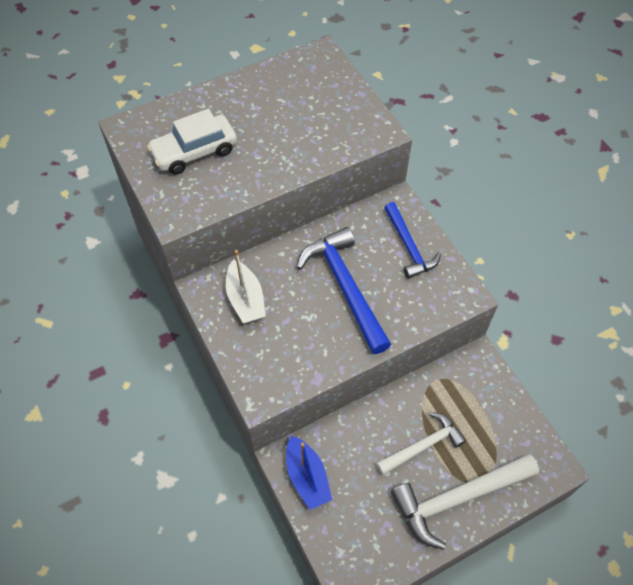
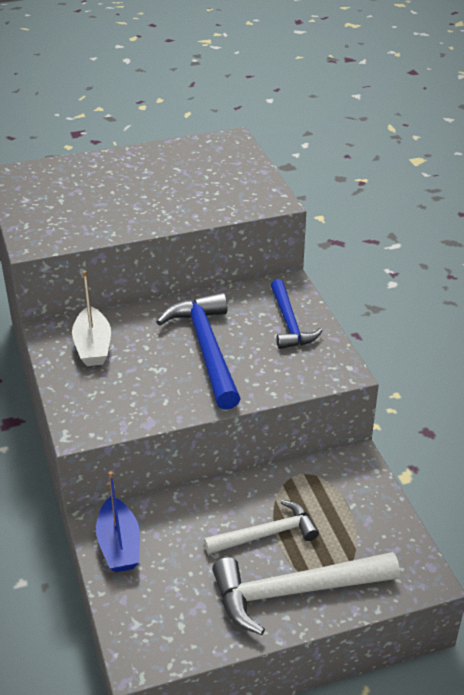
camera: 10 degrees right, 20 degrees down
(194, 152) = (72, 198): white car -> none

